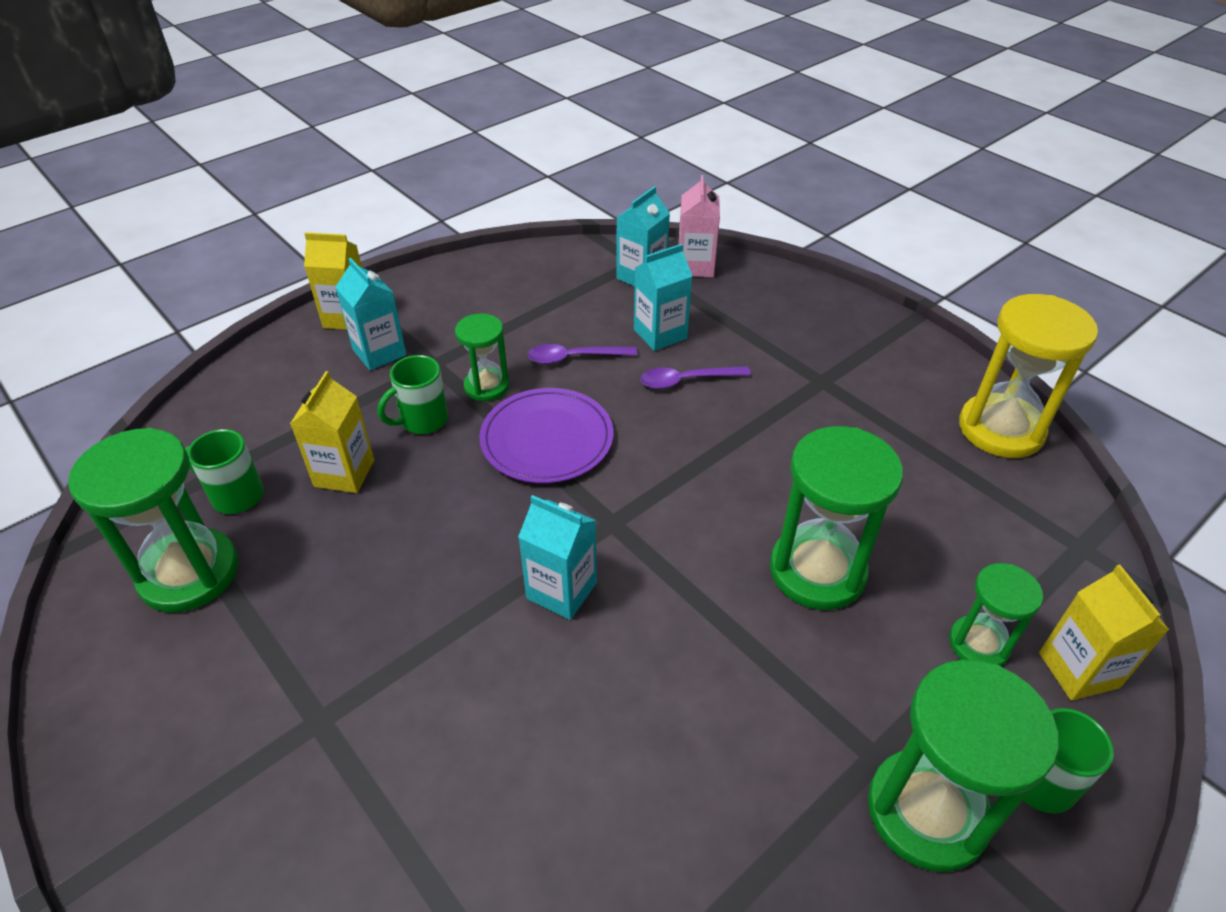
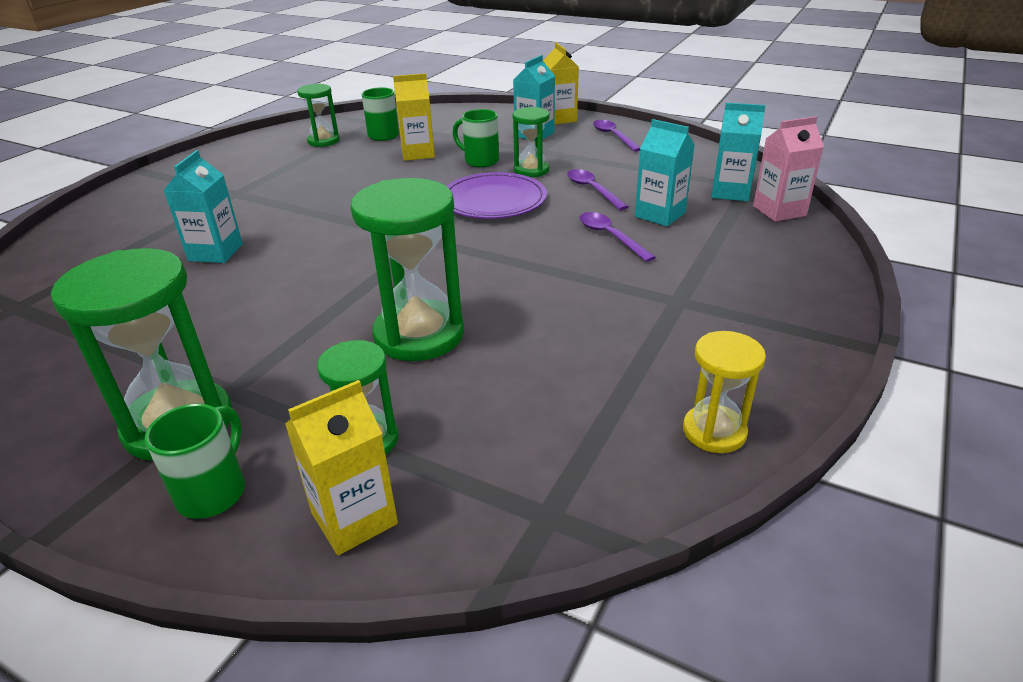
camera: 70 degrees right, 10 degrees down
(189, 573) = (323, 141): green hourglass -> green hourglass, size x0.57
(443, 296) = (613, 136): none -> purple spoon
(561, 590) = (352, 235): turquoise carton -> turquoise carton (215, 252)
(1000, 429) = (714, 431): yellow hourglass -> yellow hourglass, size x0.57

